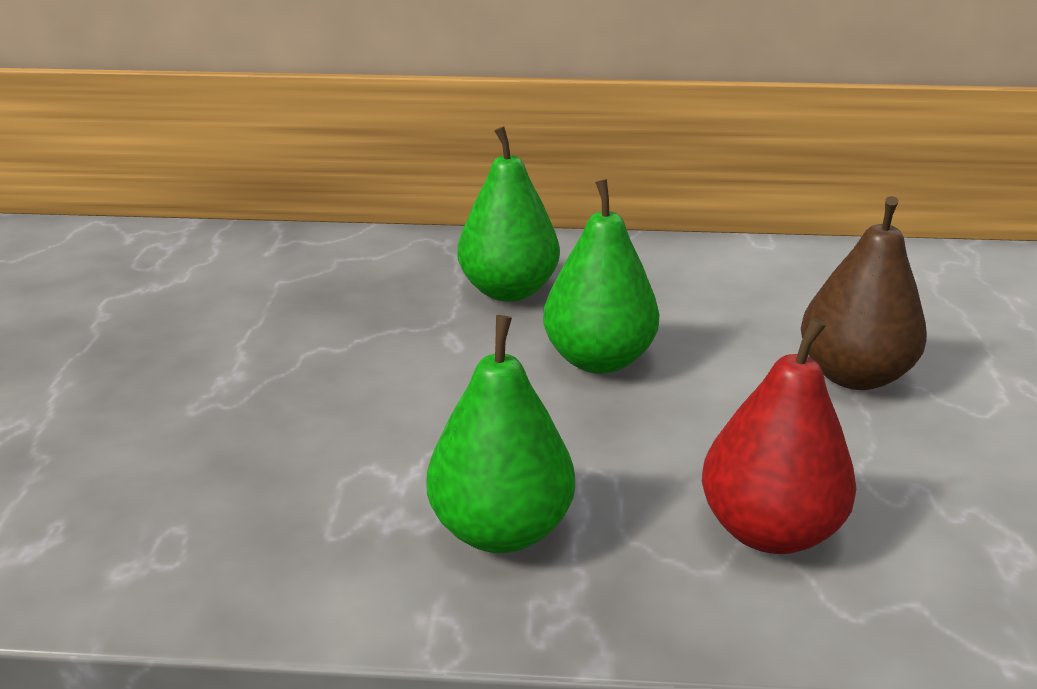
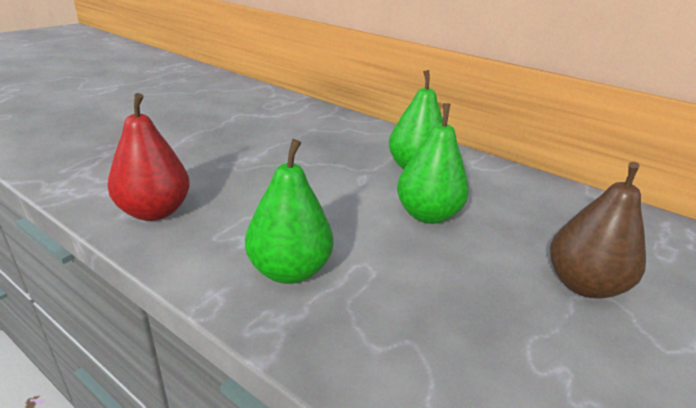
camera: 30 degrees right, 0 degrees up
(768, 530) = (433, 342): red pear -> red pear (154, 212)

